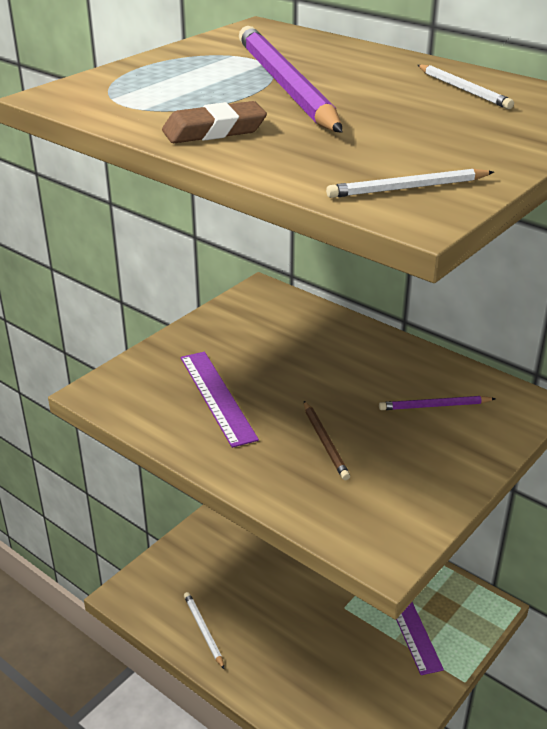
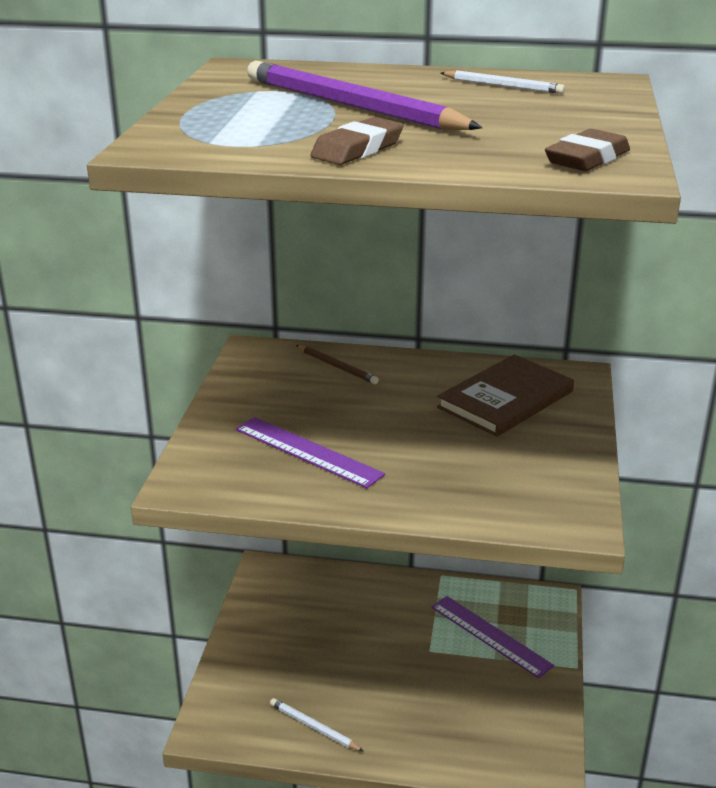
camera: 30 degrees left, 5 degrees down
(325, 442) = (444, 456): brown pencil -> brown pencil (337, 366)
(408, 188) = (587, 159): white pencil -> brown eraser
(434, 406) = (506, 399): purple pencil -> brown book

